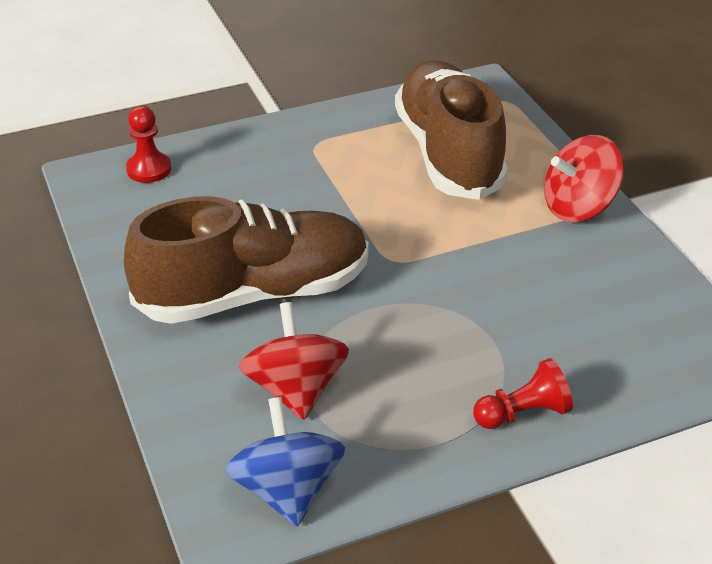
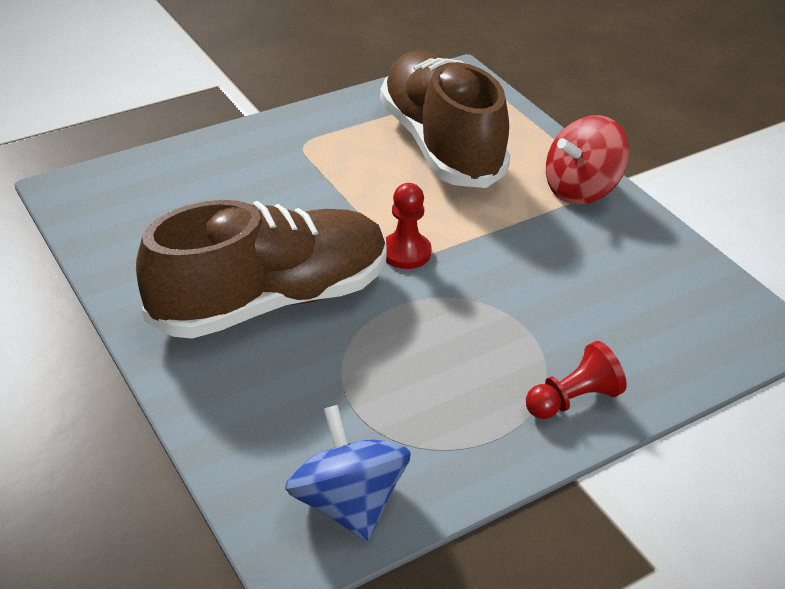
camera: 10 degrees left, 0 degrees up
(149, 169) = (133, 180): red pawn -> red pawn (406, 252)
(296, 389) = (335, 396): red spinning top -> none

